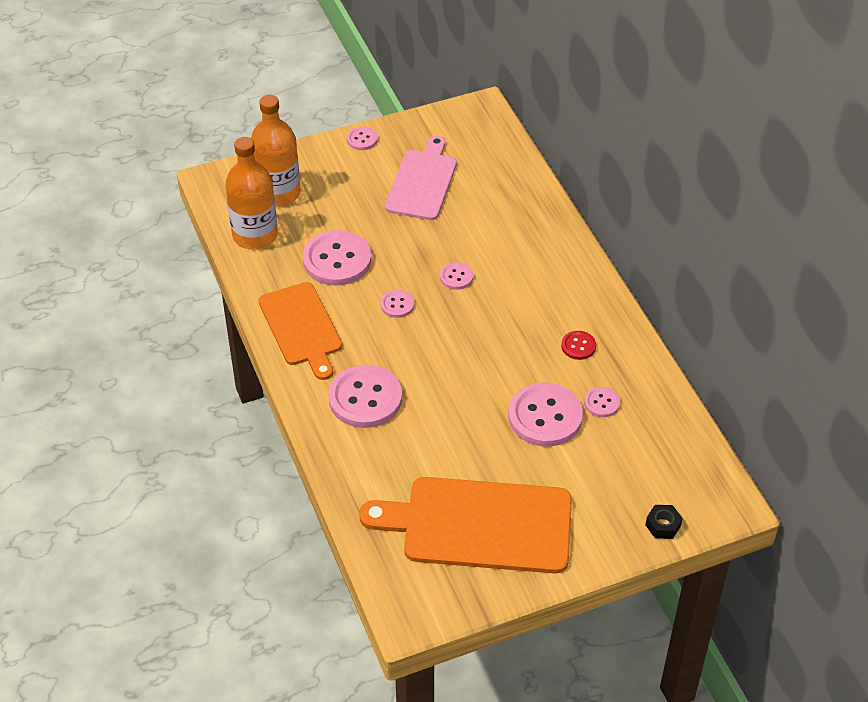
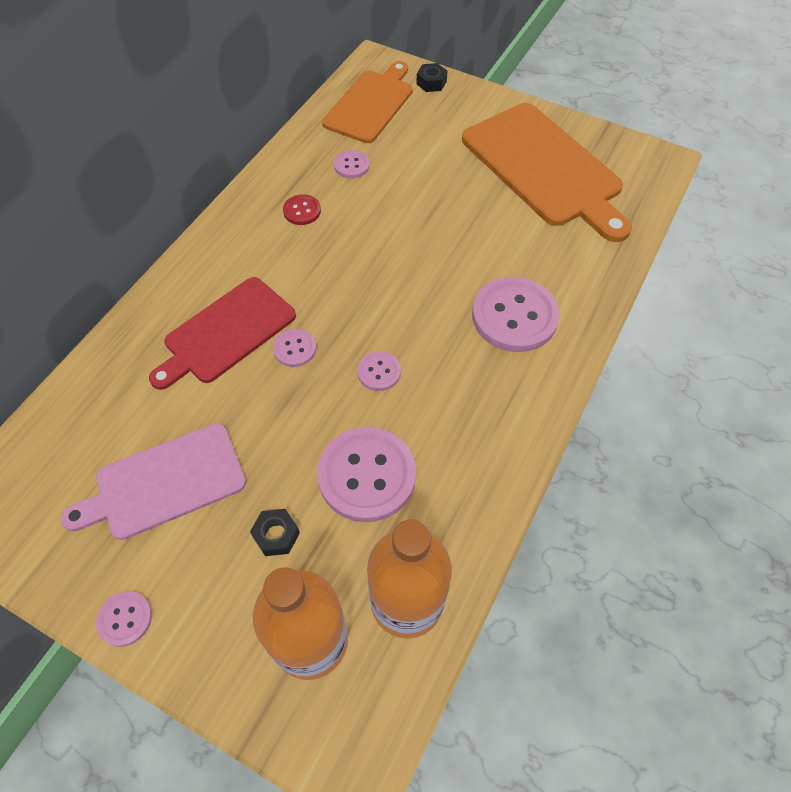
camera: 130 degrees left, 10 degrees up
(301, 327) = (490, 433): orange cutting board -> orange cutting board (370, 104)
(344, 208) = (276, 535): none -> black nut
(502, 253) = (226, 332): none -> red cutting board
(545, 416) = (402, 189): pink button -> none

